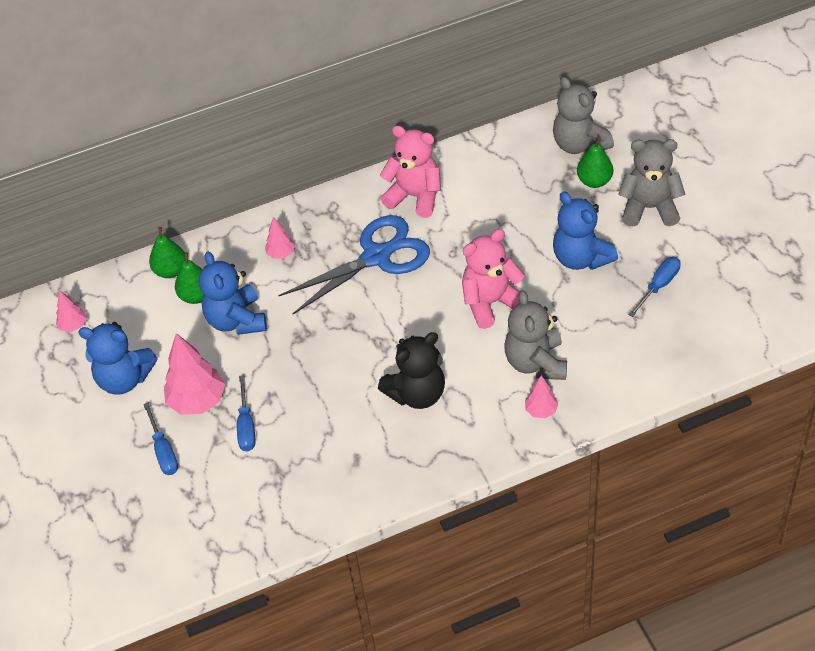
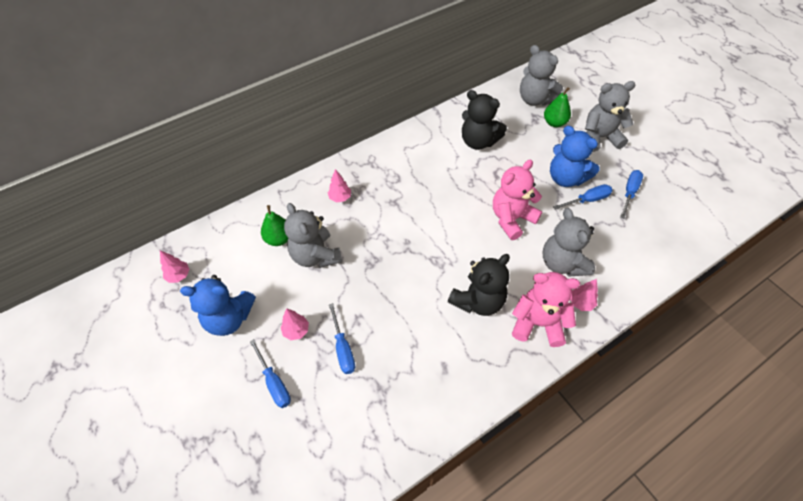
camera: 15 degrees left, 5 degrees up
(171, 271) = (254, 220): green pear -> none
(197, 401) = (296, 331): pink tree -> pink tree, size x0.53
(236, 320) = (316, 255): blue teddy bear -> grey teddy bear
(377, 256) = (415, 192): blue scissors -> none
(415, 196) = (430, 145): pink teddy bear -> pink teddy bear (538, 323)
(480, 197) = (478, 141): none -> black teddy bear
(598, 289) = (587, 200): none -> blue screwdriver

